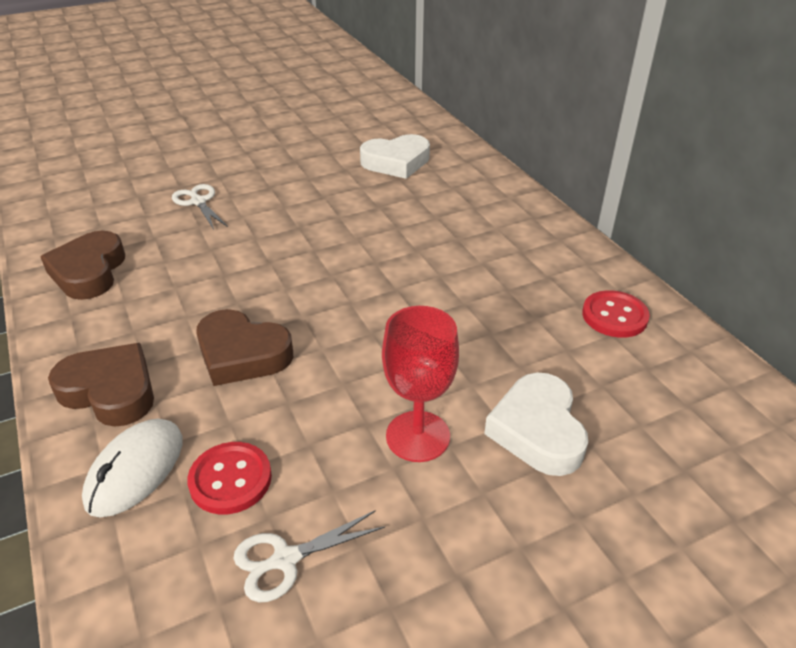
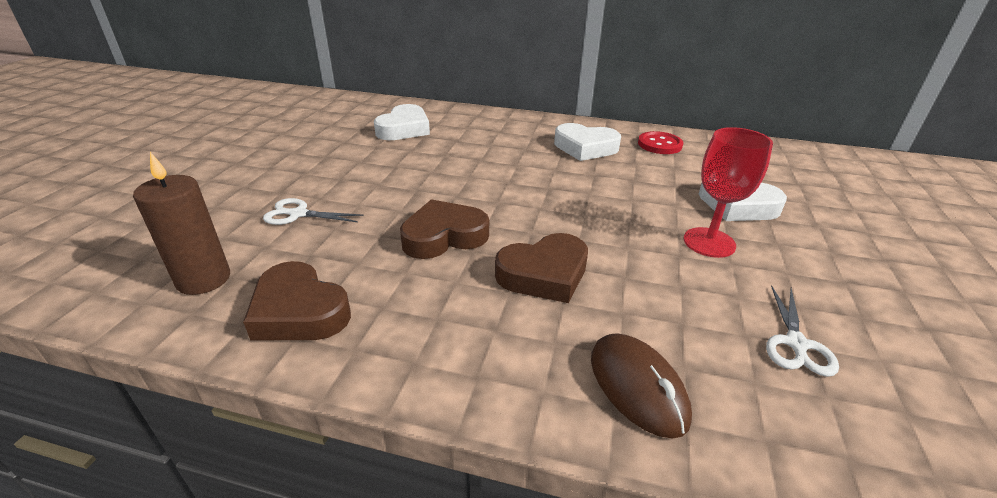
camera: 50 degrees left, 5 degrees down
(88, 218) = (203, 279): none -> brown candle
(110, 391) = (510, 363): brown heart -> brown heart (444, 236)
(135, 470) = (637, 386): white mouse -> brown mouse
(230, 479) = (691, 337): red button -> none
(519, 271) = (585, 147): none -> white heart

